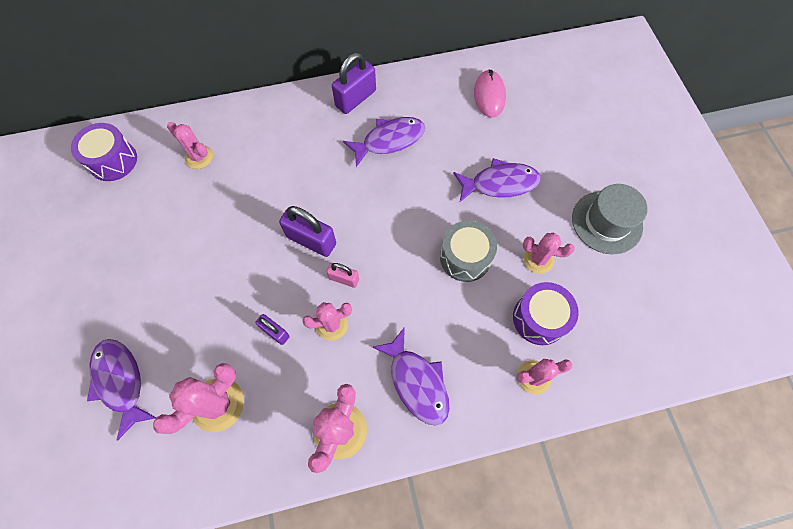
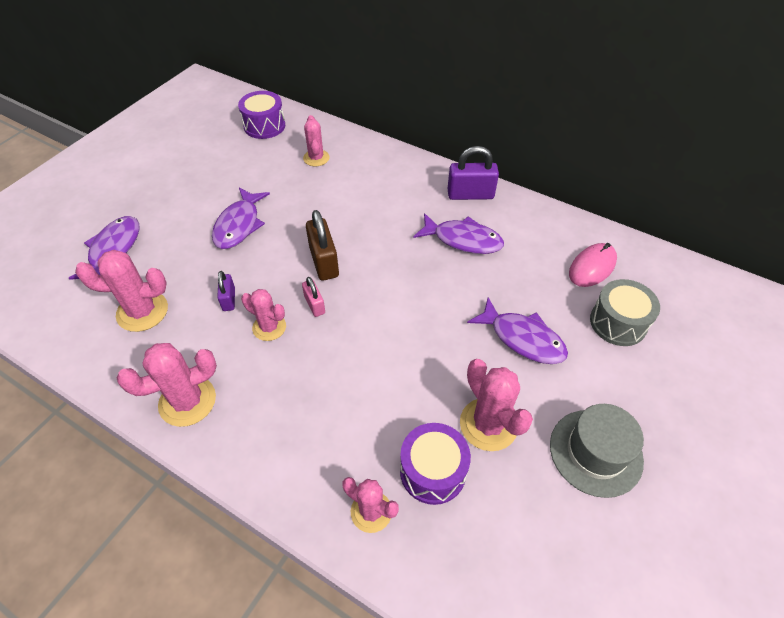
camera: 45 degrees right, 15 degrees down
(311, 240) = (324, 262): purple padlock -> brown padlock
(417, 382) = (277, 422): purple fish -> purple fish (239, 225)
(465, 257) = (424, 368): grey drum -> grey drum (618, 323)
(538, 259) = (488, 424): pink cactus -> pink cactus, size x1.53

